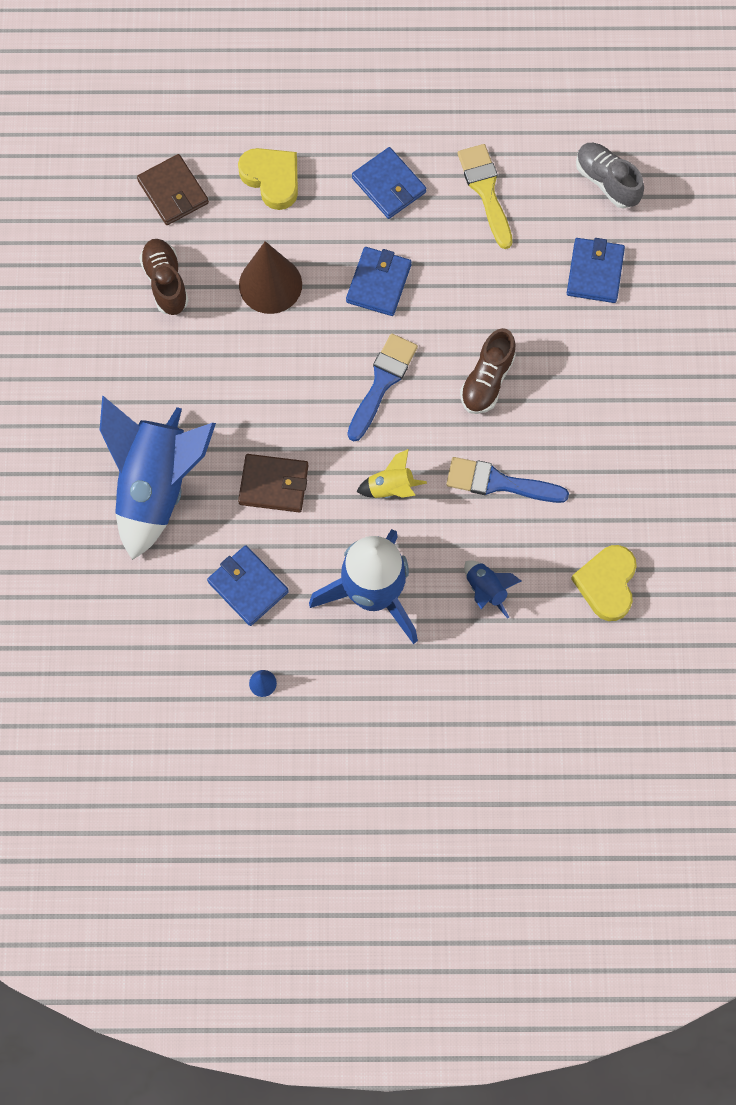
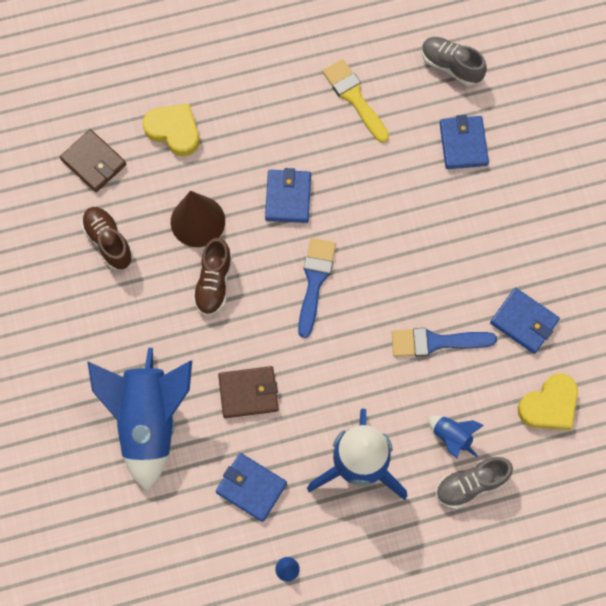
camera: 15 degrees left, 0 degrees up
(389, 185) = (273, 112): blue wallet -> blue wallet (524, 322)
(391, 488) = (347, 370): yellow rocket -> none
(487, 380) = (401, 257): brown shoe -> brown shoe (214, 283)
(492, 646) = (470, 484): none -> grey shoe
(607, 584) = (549, 405): yellow heart -> yellow heart turned 120 degrees counterclockwise

